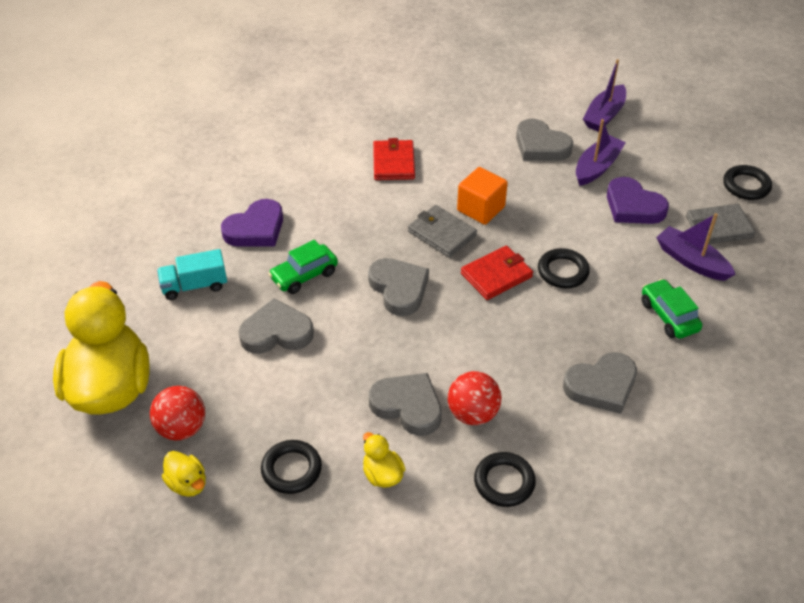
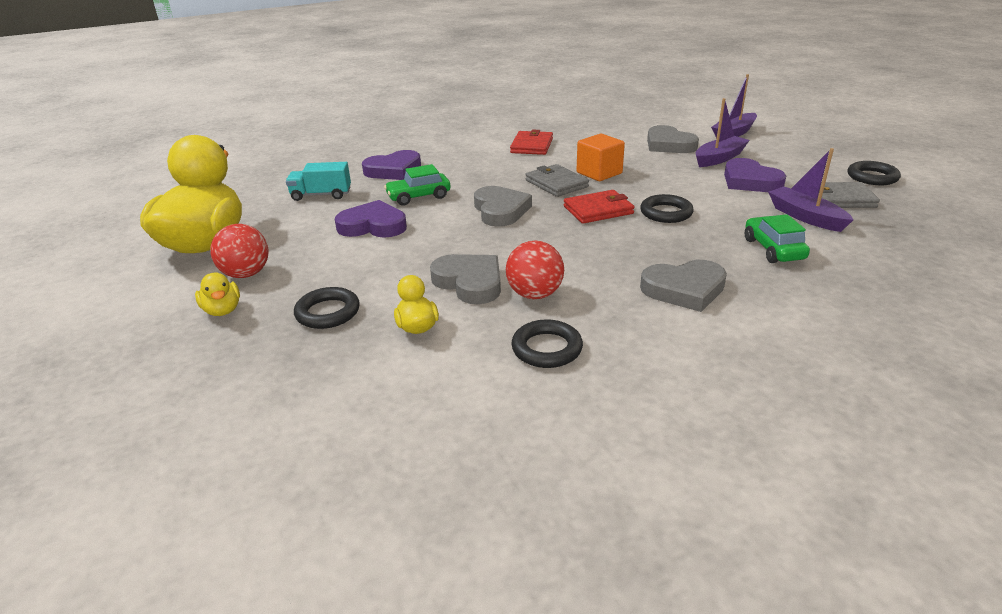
camera: 15 degrees right, 15 degrees down
(276, 332) = (373, 226): grey heart -> purple heart

